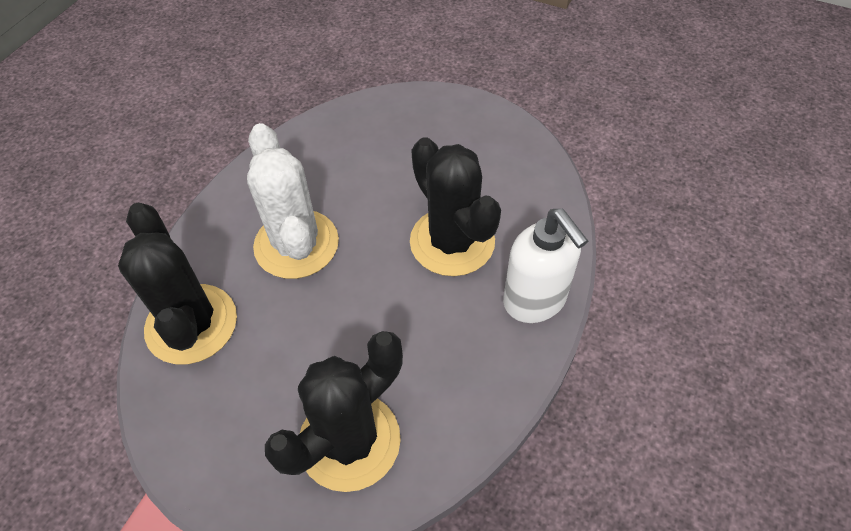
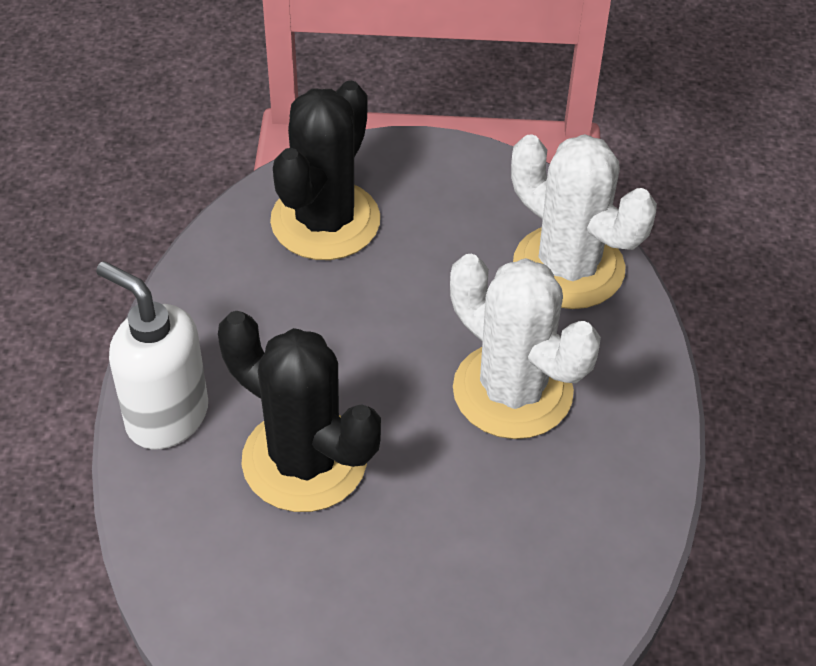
camera: 155 degrees right, 5 degrees down
(191, 324) = (568, 267): black cactus -> white cactus

